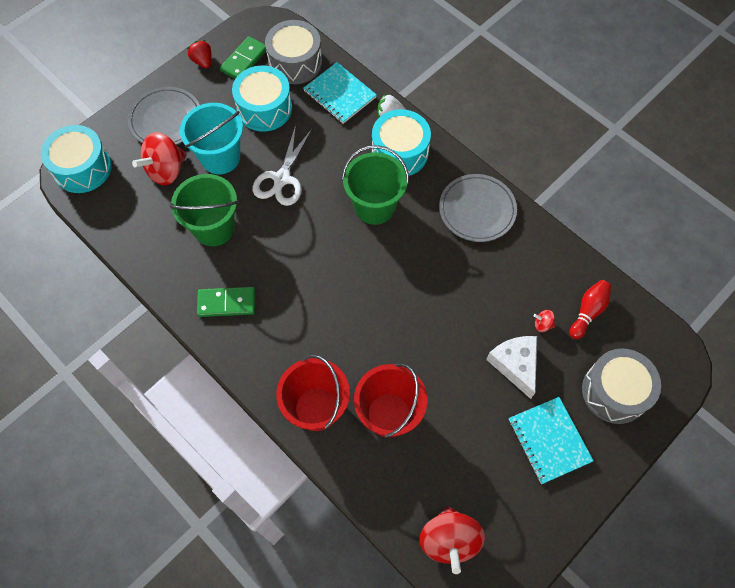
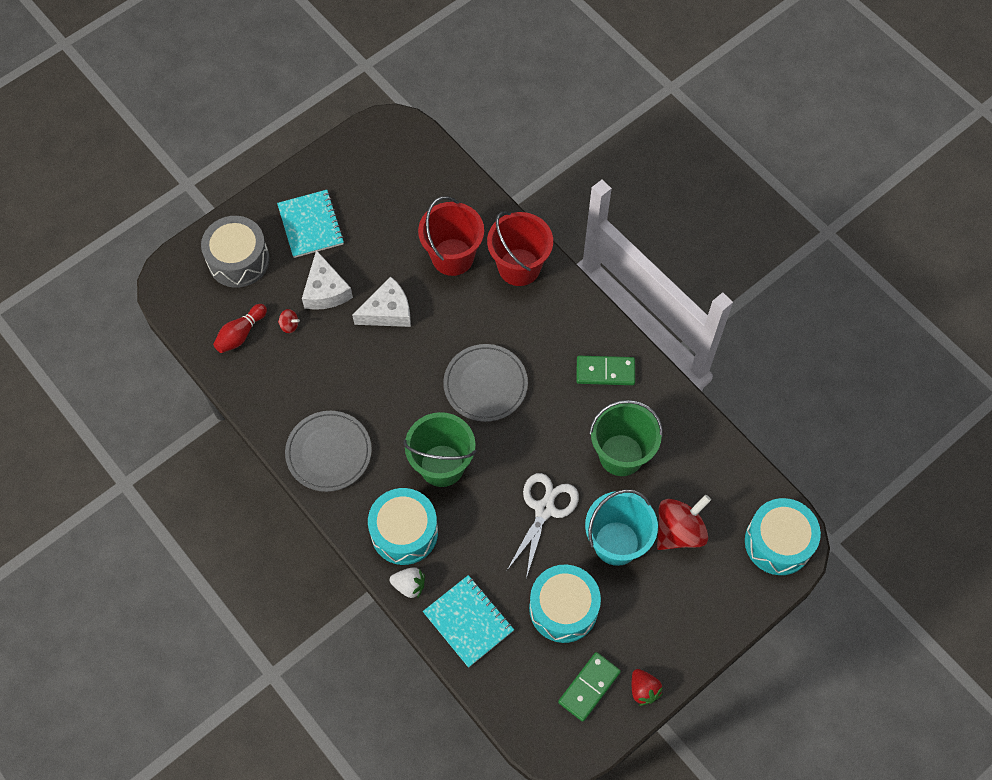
camera: 175 degrees left, 0 degrees up
(165, 119) = (685, 602): grey plate -> grey plate (485, 384)
(295, 62) = (522, 677): grey drum -> none
(447, 347) = (388, 311): none -> white cheese
(449, 540) = (414, 159): red spinning top -> none

